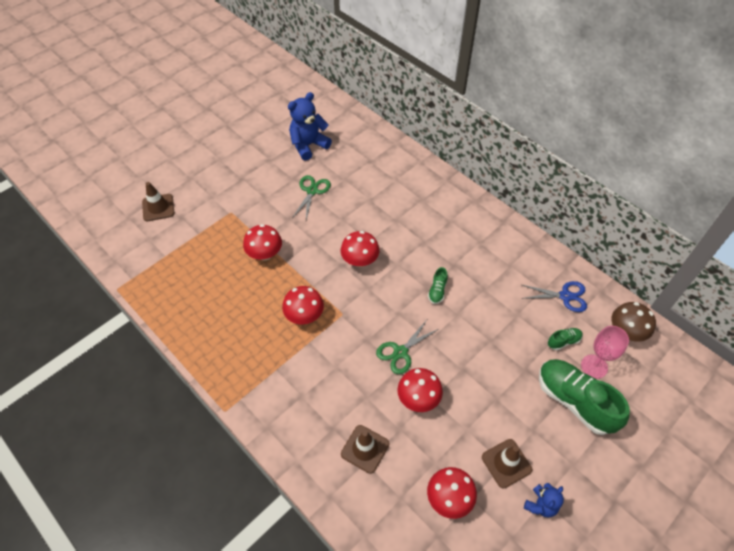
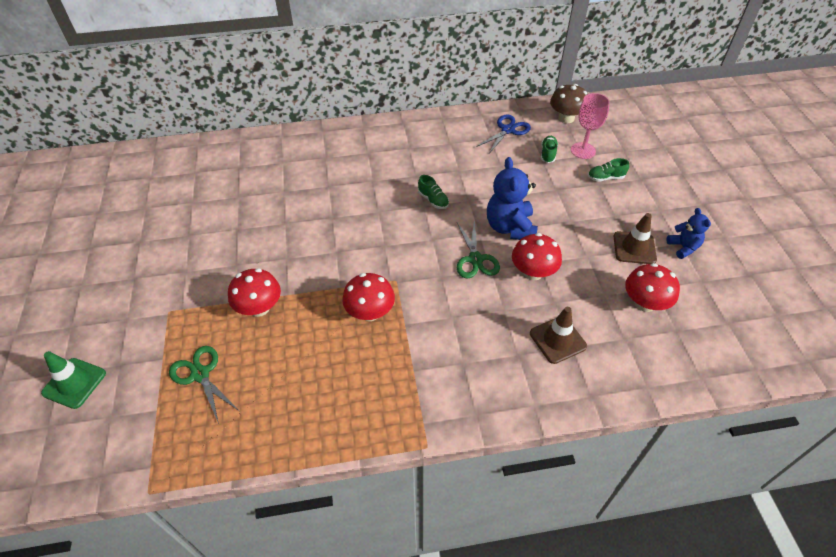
camera: 55 degrees left, 5 degrees down
(158, 207) = (74, 383): brown traffic cone -> green traffic cone
(308, 145) = (161, 201): blue teddy bear -> blue teddy bear (510, 227)
(312, 191) = (223, 228): green scissors -> green scissors (200, 374)
(360, 260) = (347, 235): red mushroom -> none
(574, 401) = (605, 178): green shoe -> green shoe, size x0.44

